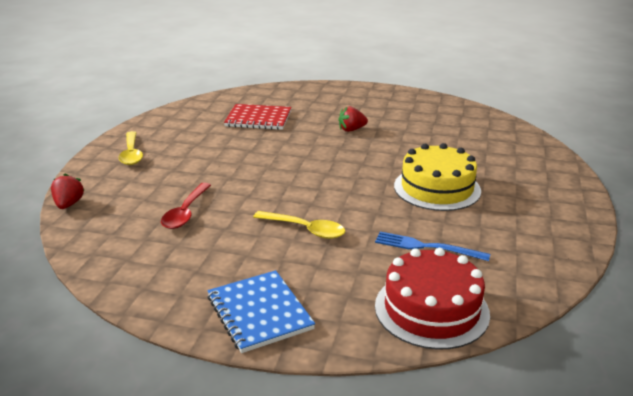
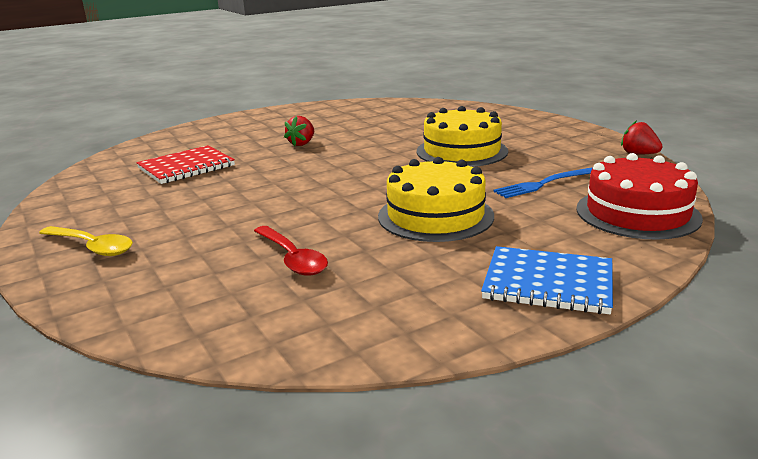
camera: 45 degrees left, 5 degrees down
(69, 204) = (117, 324): red strawberry -> red strawberry (638, 154)
(305, 229) = (435, 216): yellow spoon -> yellow cake

